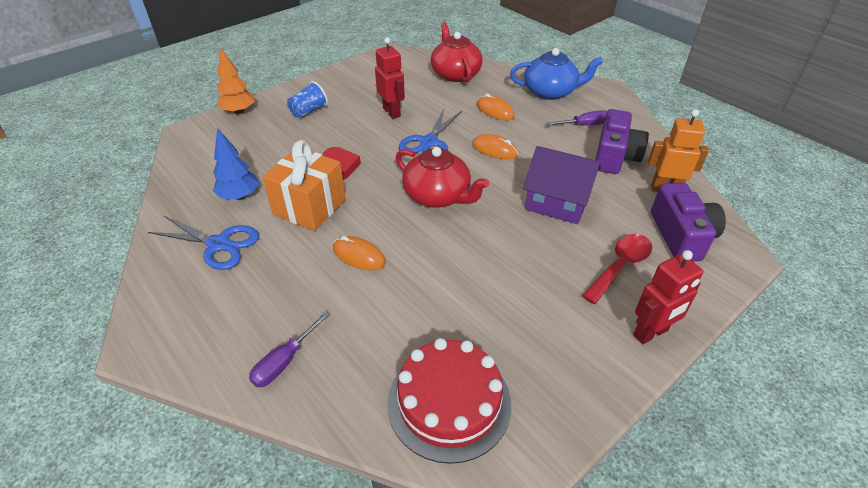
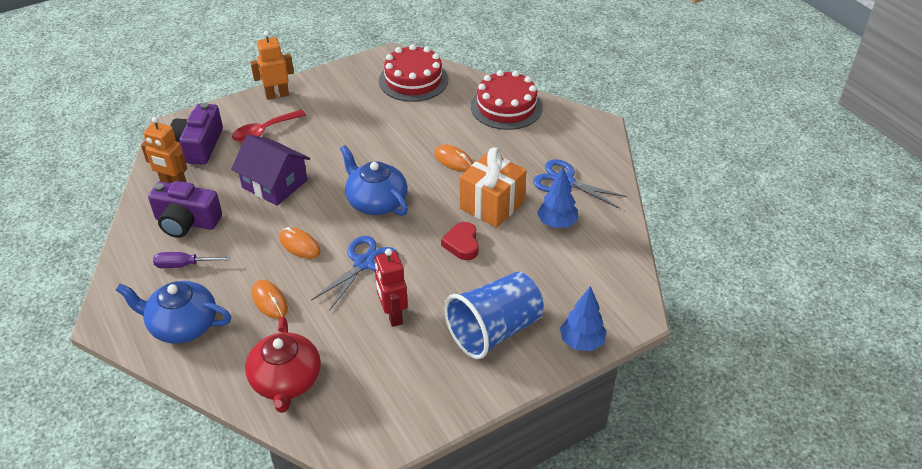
camera: 170 degrees left, 0 degrees up
(239, 112) = (582, 342): orange tree -> blue tree
(285, 361) = (506, 107): purple screwdriver -> red cake
(308, 111) = (494, 331): blue cup -> blue cup, size x1.99
(438, 196) = (376, 201): red teapot -> blue teapot
(615, 156) = (186, 222): purple camera -> purple camera turned 105 degrees counterclockwise
(651, 333) = (277, 95): red robot -> orange robot

